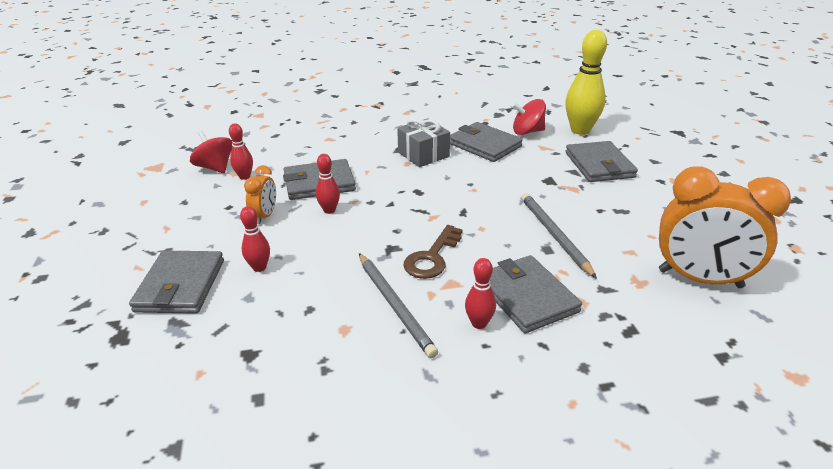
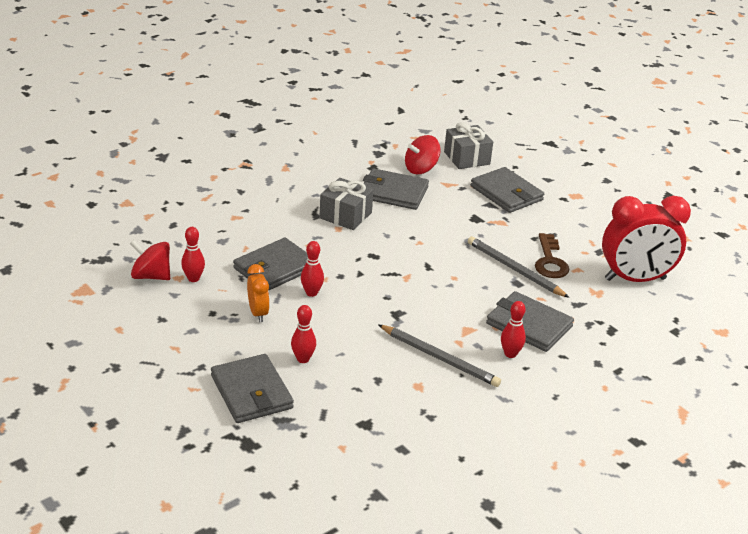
camera: 30 degrees left, 0 degrees up
(432, 257) = (436, 313): brown key -> brown key (550, 261)
(580, 130) = (467, 158): yellow bowling pin -> grey gift
(700, 279) = (635, 279): orange clock -> red clock

